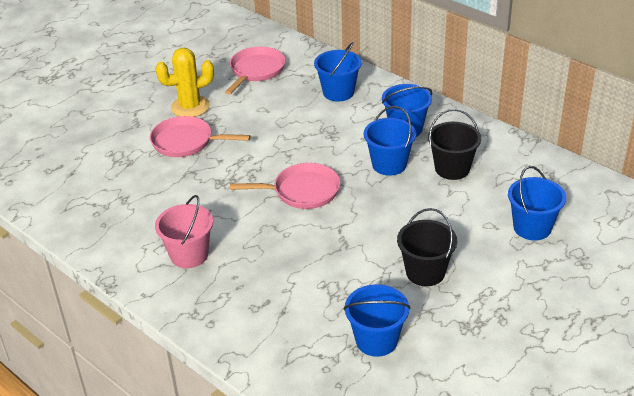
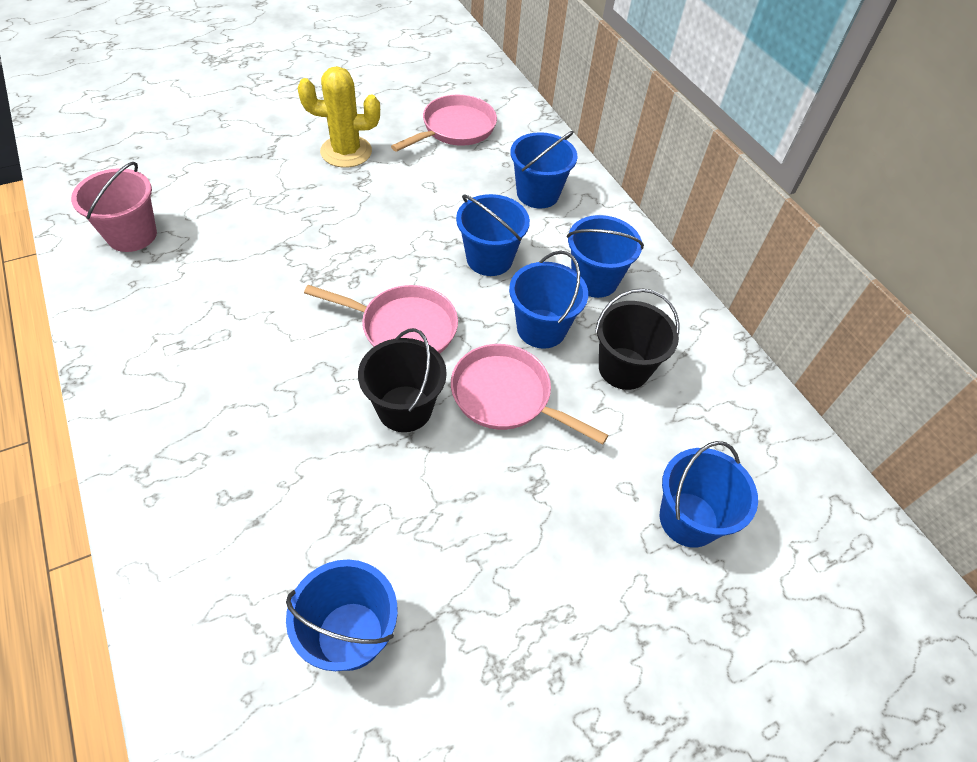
camera: 15 degrees right, 15 degrees up
(186, 142) = (309, 199): pink pan -> pink pan (507, 396)
(189, 255) = (200, 372): pink bucket -> pink bucket (132, 235)
(331, 138) = (489, 259): none -> blue bucket
(425, 272) = (490, 536): black bucket -> black bucket (405, 408)

